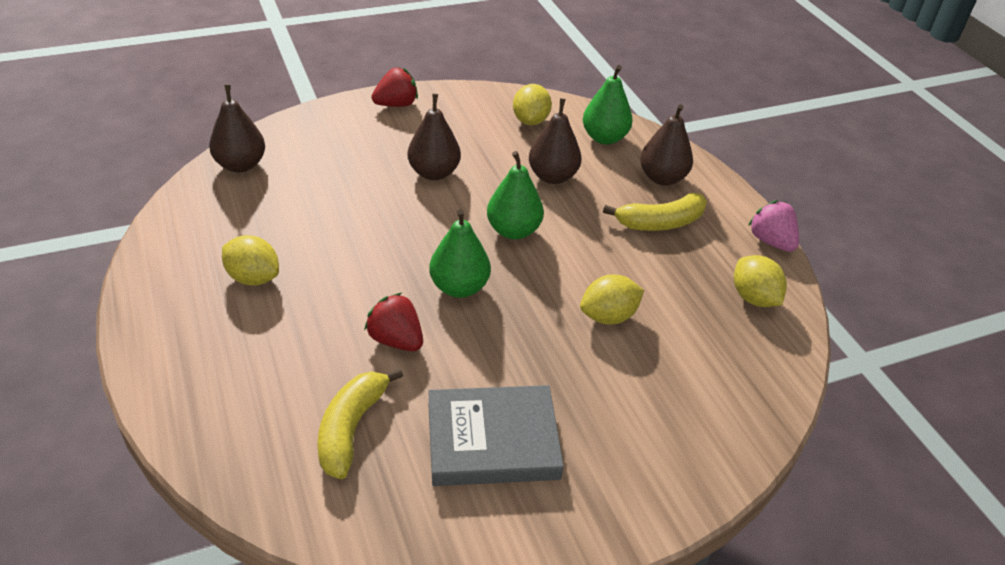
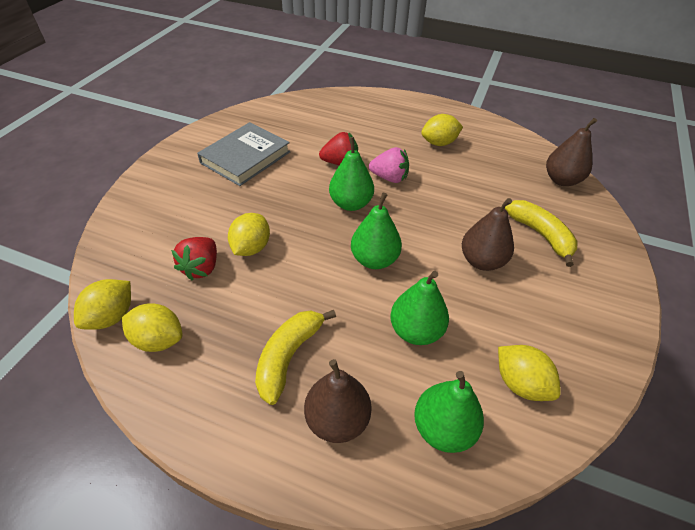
camera: 135 degrees right, 5 degrees up
(351, 428) = (307, 128): yellow banana -> yellow banana (540, 235)
(396, 104) = (610, 298): red strawberry -> red strawberry (201, 268)
(552, 176) = (416, 331): brown pear -> green pear
(771, 241) = (175, 423): pink strawberry -> pink strawberry (389, 178)
(786, 344) = (111, 317): none -> yellow lemon

